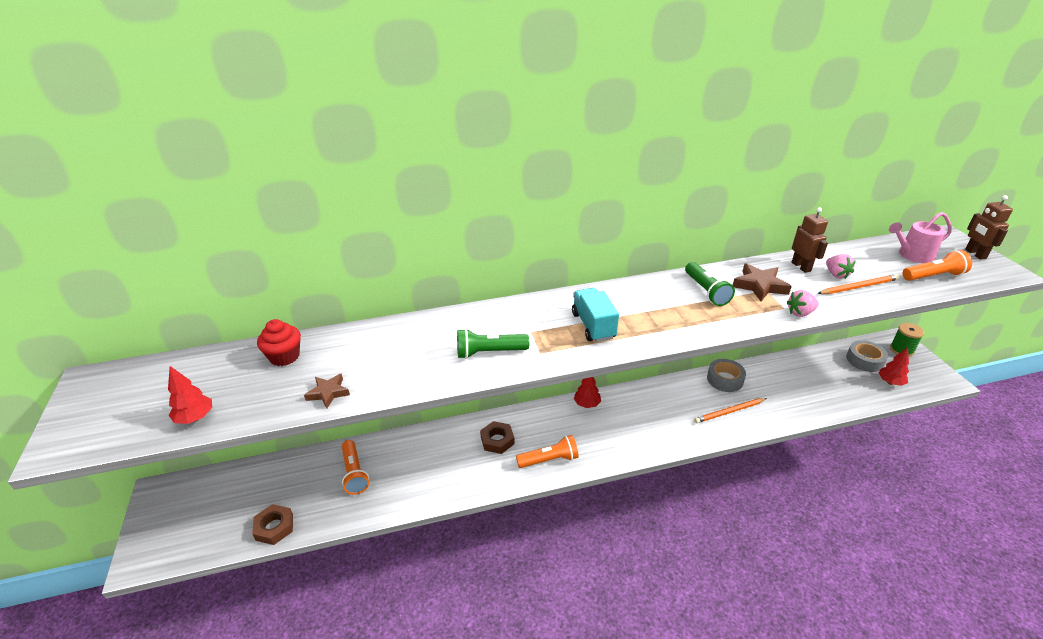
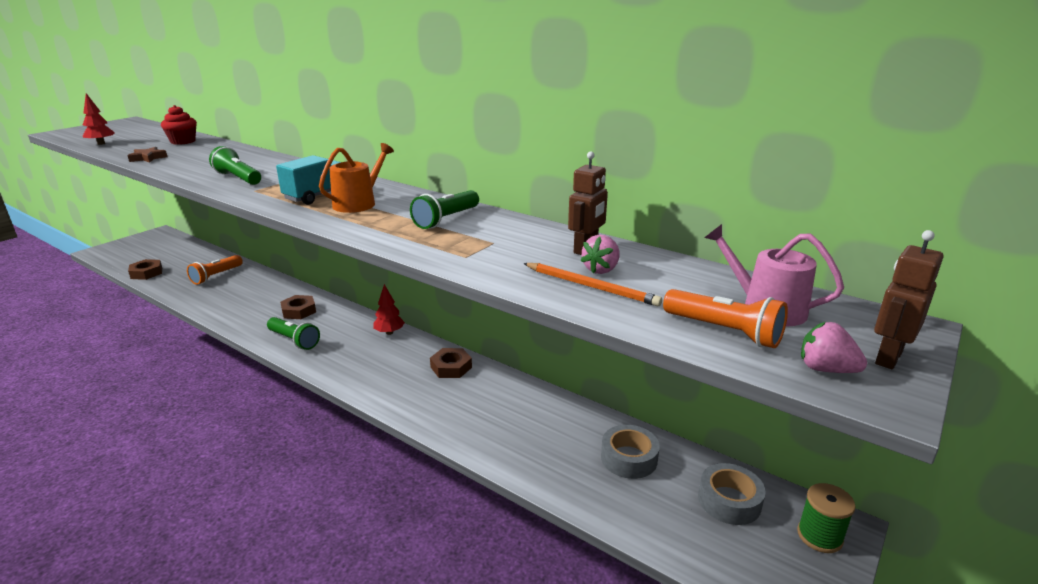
camera: 50 degrees right, 10 degrees down
(549, 460) = (294, 340): orange flashlight -> green flashlight
(633, 313) = (358, 203): none -> orange watering can
(664, 395) = (451, 367): none -> brown nut
(725, 379) = (526, 396): grey tape -> grey tape (629, 458)
(729, 412) = (469, 415): orange pencil -> none
(759, 286) = (499, 238): brown star -> none
(800, 313) = (465, 266): pink strawberry -> pink strawberry (825, 369)
(890, 382) = (709, 541): red tree -> none

